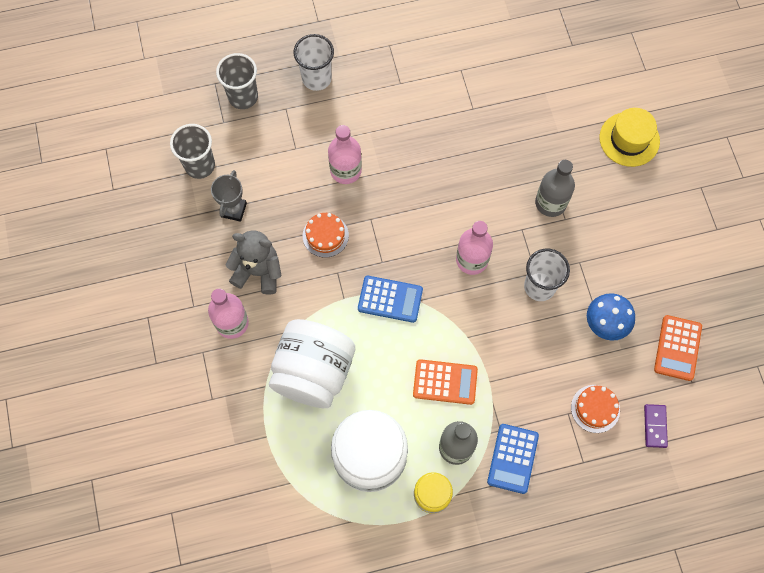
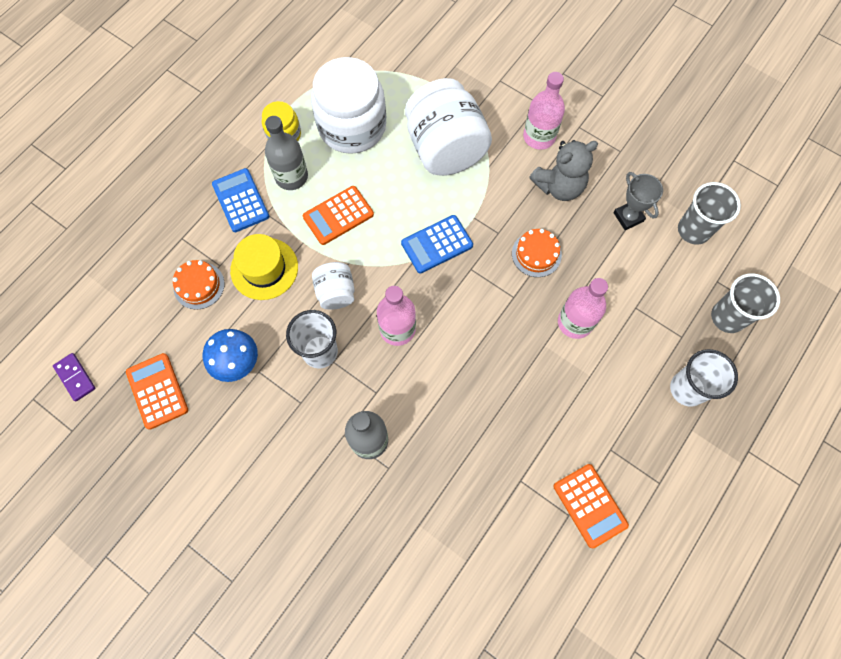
camera: 140 degrees right, 0 degrees up
(443, 65) = (590, 505): none -> orange calculator
(495, 321) = (336, 293): none -> white jar
(629, 139) = (342, 577): yellow hat -> yellow hat (264, 268)
(655, 426) = (137, 308): purple domino -> purple domino (75, 377)

